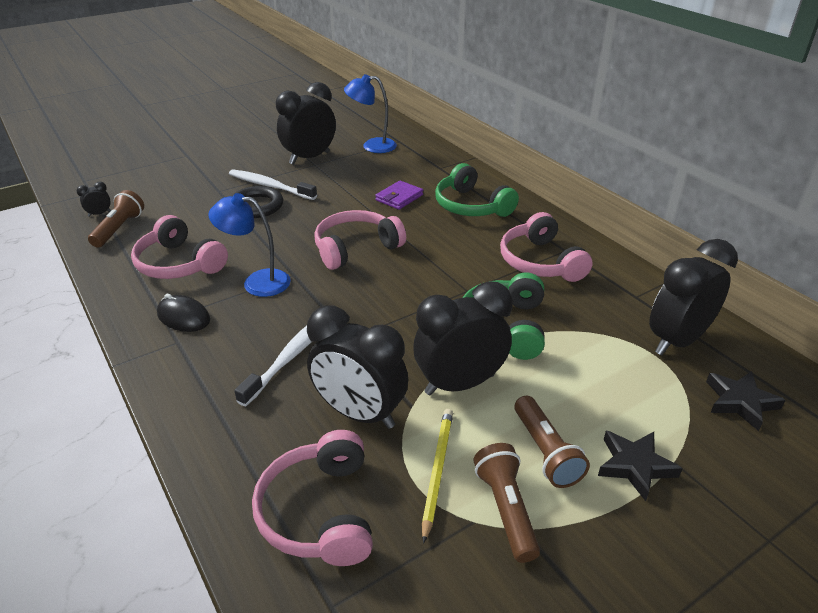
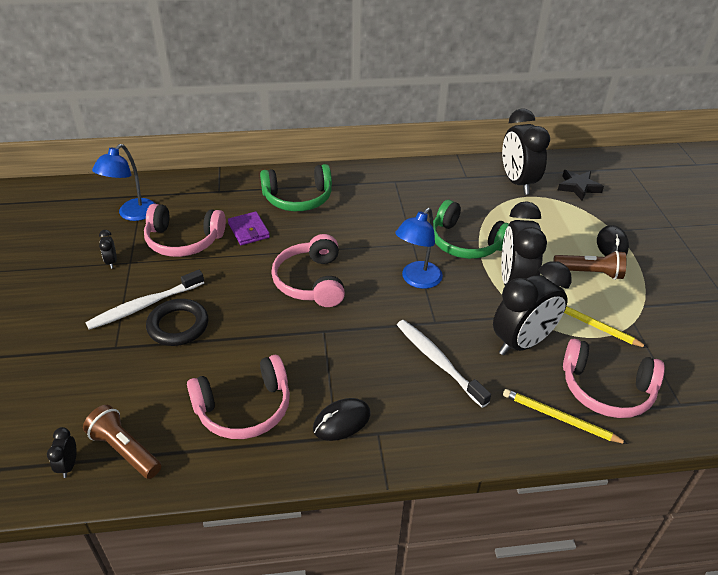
camera: 65 degrees left, 5 degrees up
(249, 474) = (560, 418): none -> yellow pencil
(257, 282) = (319, 358): blue lamp -> blue lamp (417, 280)
(309, 158) = (111, 262): black clock -> black clock, size x0.41
(505, 509) = (628, 306): brown flashlight -> none
(540, 262) = (401, 197): pink headphones -> pink headphones (183, 240)
(635, 466) = (612, 245): black star -> black mouse

